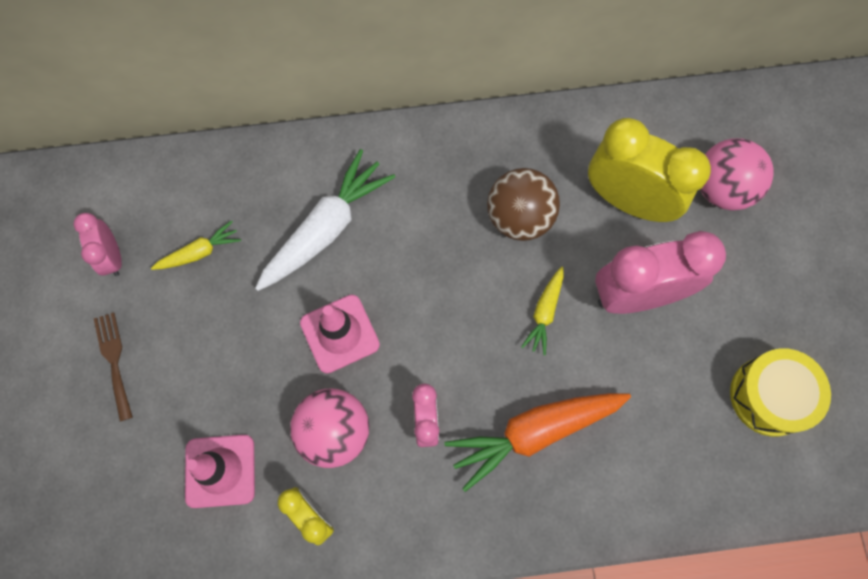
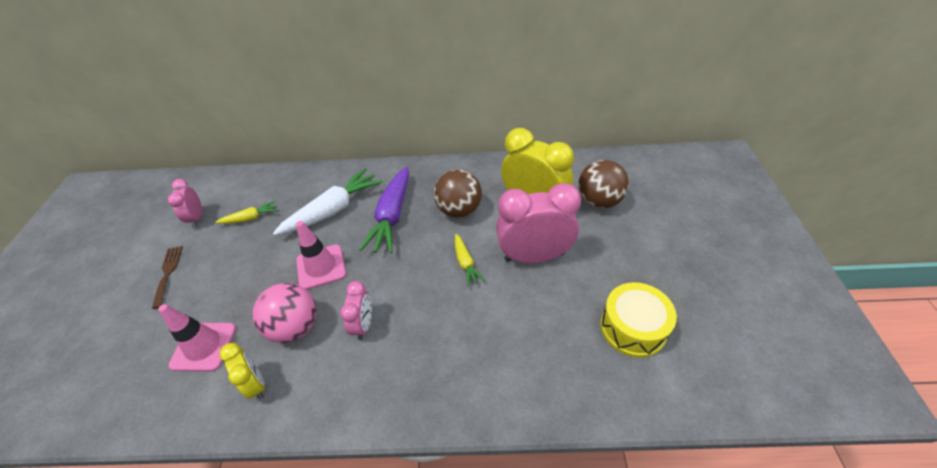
camera: 10 degrees right, 25 degrees down
(420, 235) = (392, 216): none -> purple carrot
(534, 432) = (442, 339): orange carrot -> none
(544, 313) = (465, 263): yellow carrot -> yellow carrot turned 45 degrees counterclockwise
(722, 189) = (599, 201): pink ball -> brown ball

